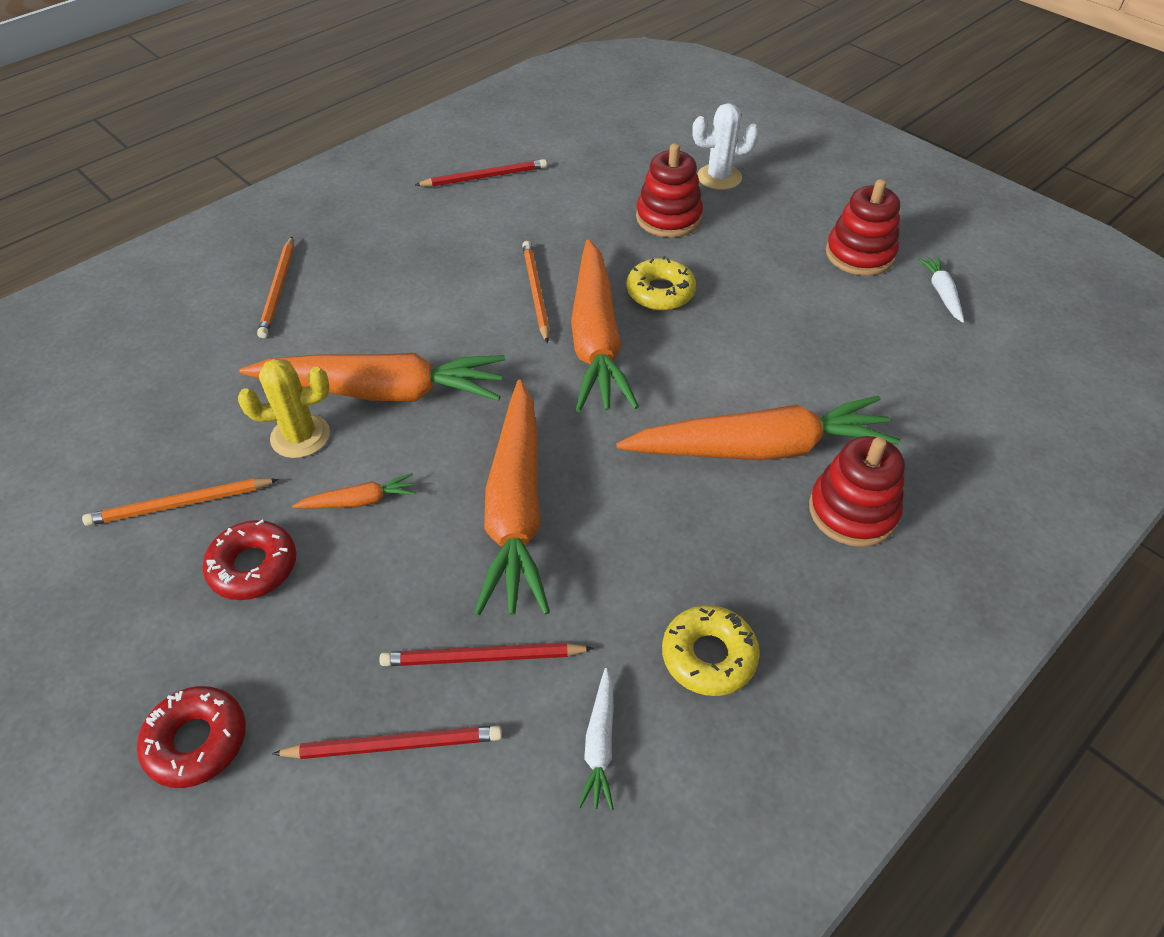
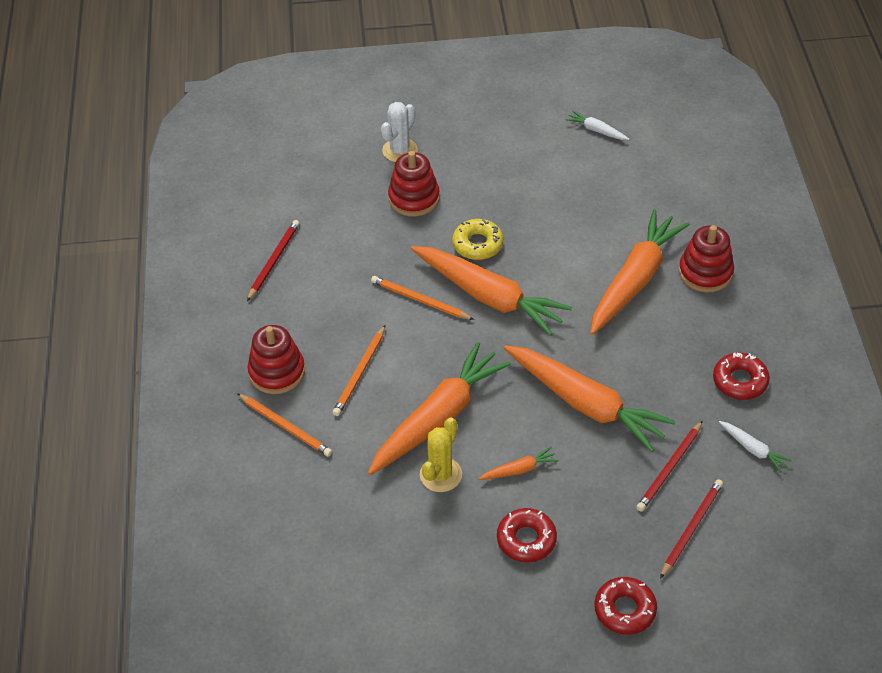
camera: 50 degrees left, 0 degrees up
(180, 504) = (446, 556): orange pencil -> orange pencil (360, 373)
(360, 501) = (519, 470): orange carrot -> orange carrot turned 45 degrees clockwise
(708, 656) = (740, 381): yellow donut -> red donut
(859, 254) = (533, 139): red stacking toy -> red stacking toy (277, 372)

